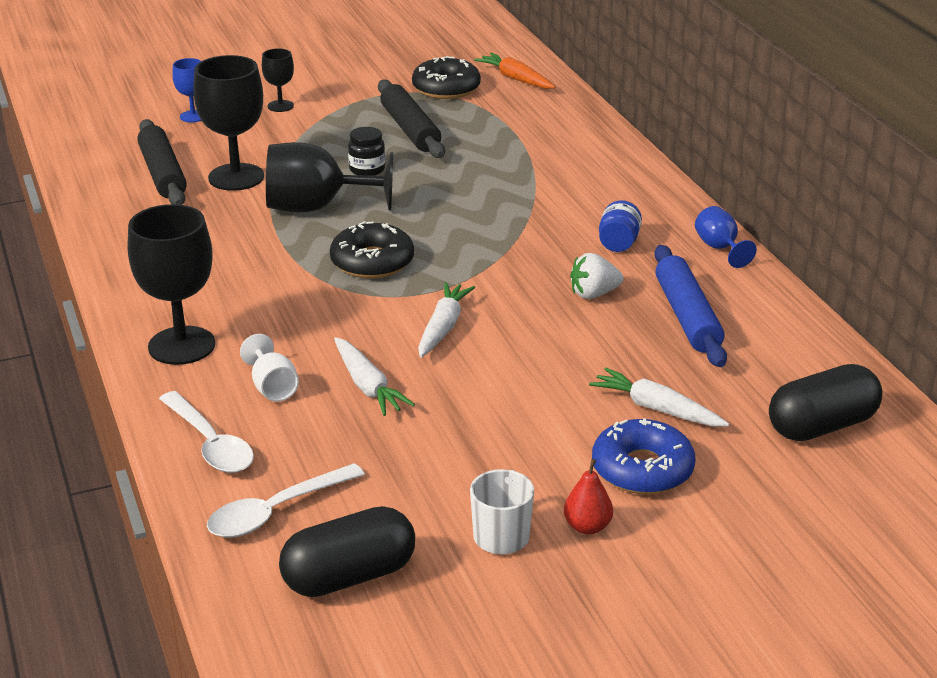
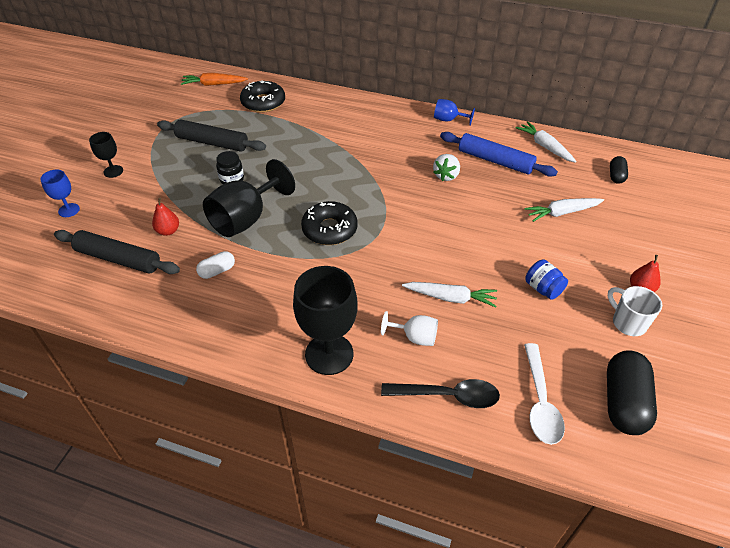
camera: 50 degrees left, 15 degrees up
(210, 443) = (447, 396): white spoon -> black spoon
(216, 230) = (217, 271): none -> white capsule
(236, 177) = (168, 231): black goblet -> red pear
(443, 327) = (423, 240): white carrot -> white carrot (545, 147)
(446, 88) = (188, 109): black donut -> black donut (263, 103)
(618, 243) = (410, 143): blue jar -> blue jar (543, 289)
(642, 469) = (607, 245): blue donut -> none
(822, 426) = (616, 176): black capsule -> black capsule, size x0.53

